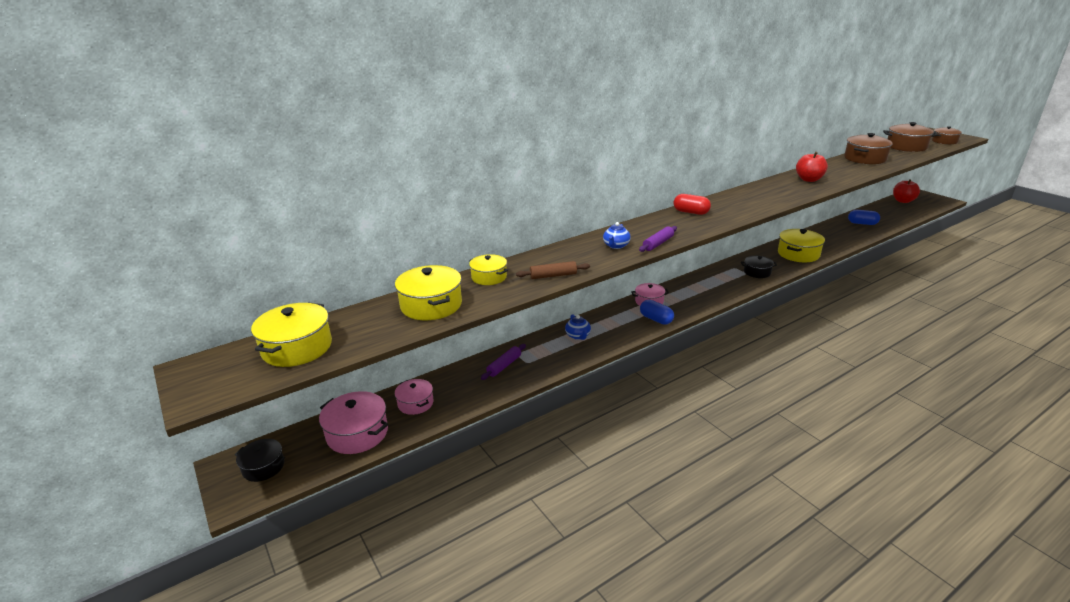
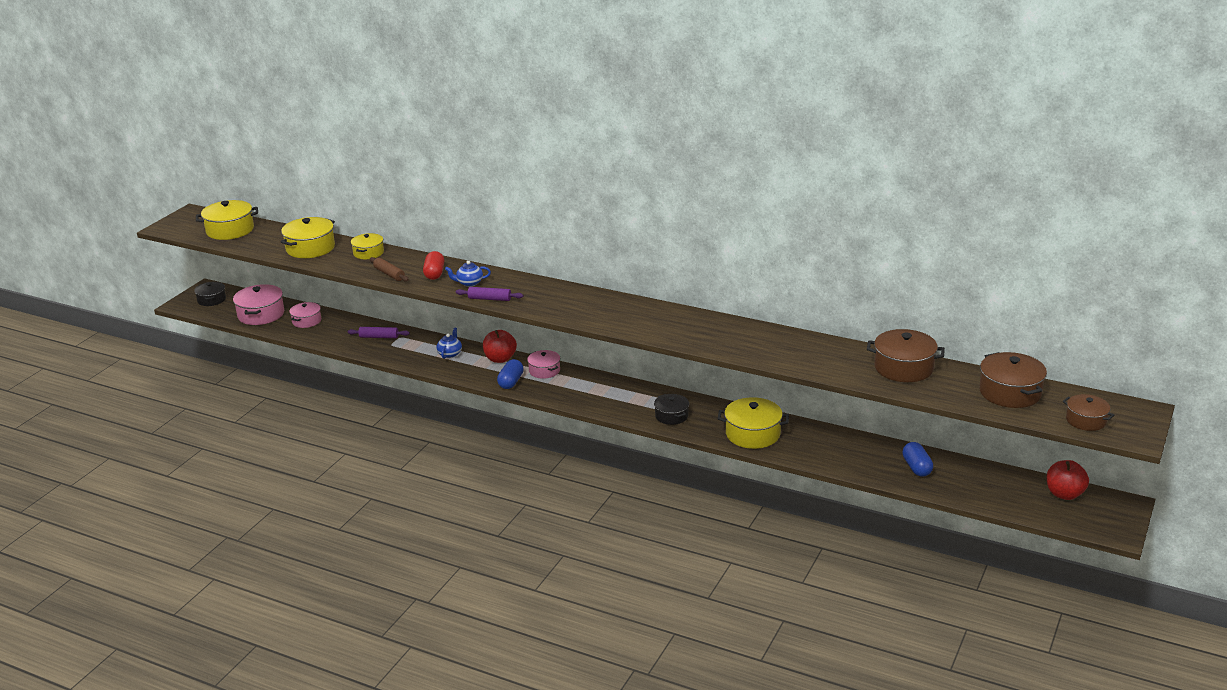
camera: 60 degrees right, 0 degrees up
(578, 336) = (450, 354): blue teapot -> blue teapot turned 150 degrees clockwise
(691, 212) = (585, 298): red capsule -> red capsule (434, 274)
(809, 179) = (764, 342): red apple -> red apple (500, 359)

